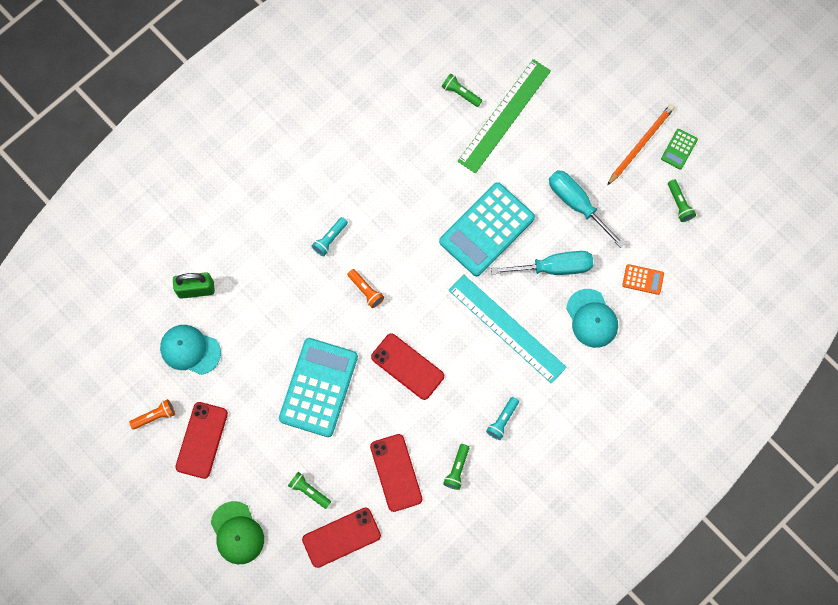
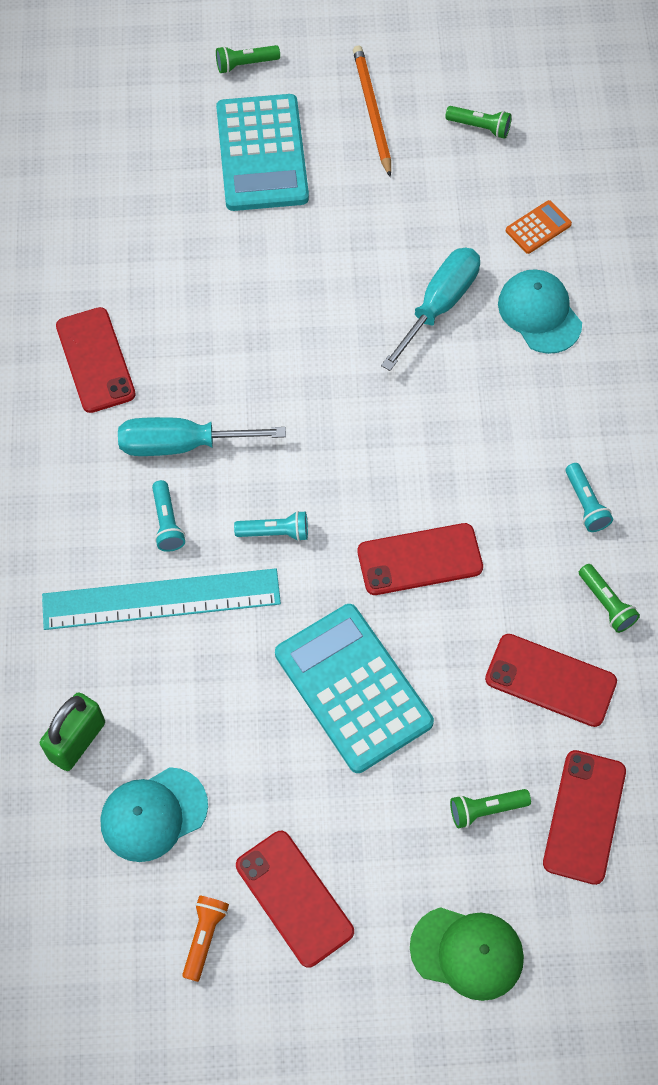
camera: 50 degrees left, 10 degrees down
(366, 291) = (275, 532): orange flashlight -> turquoise flashlight
(384, 136) = (95, 360): none -> red phone
(461, 93) = (126, 240): green flashlight -> green flashlight (245, 64)
(487, 229) = (324, 340): turquoise calculator -> turquoise calculator (262, 154)
(504, 115) = (200, 217): green ruler -> none
(506, 328) = (470, 411): turquoise ruler -> turquoise ruler (161, 600)
(577, 204) = (383, 225): turquoise screwdriver -> turquoise screwdriver (181, 444)
(592, 318) = (539, 313): turquoise cap -> turquoise cap turned 135 degrees counterclockwise
(679, 149) = (414, 81): green calculator -> none

